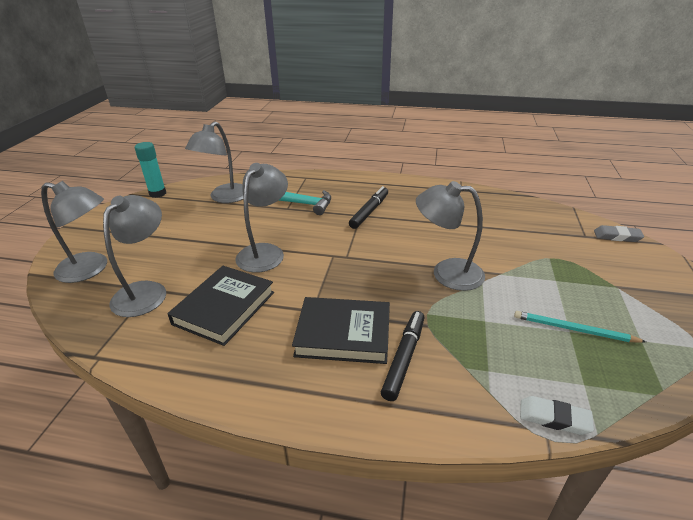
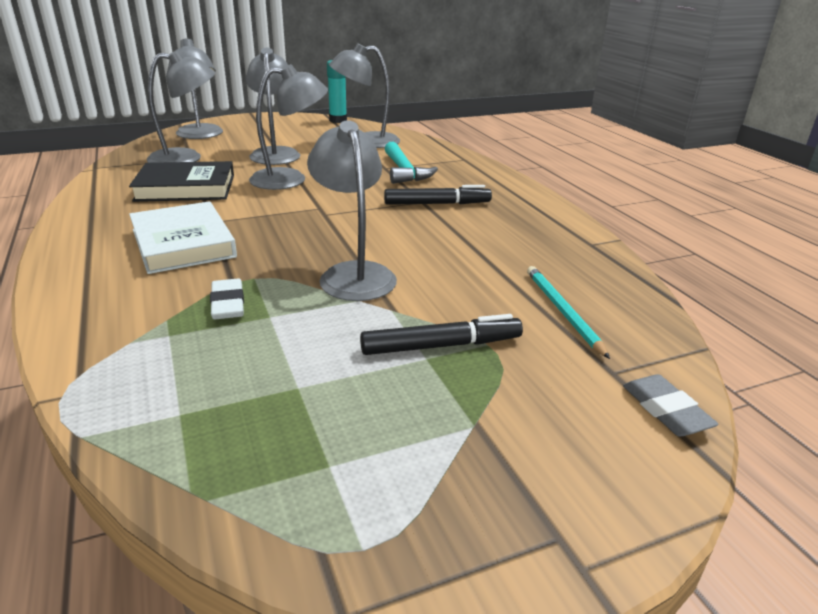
camera: 55 degrees right, 5 degrees down
(197, 243) = (275, 153): none -> grey lamp
(343, 334) = (183, 243): black book -> white book
(404, 358) = (163, 281): black marker -> black marker (441, 346)
(554, 418) = (99, 396): white eraser -> white eraser (228, 304)
(573, 329) = (306, 391): turquoise pencil -> turquoise pencil (562, 311)

